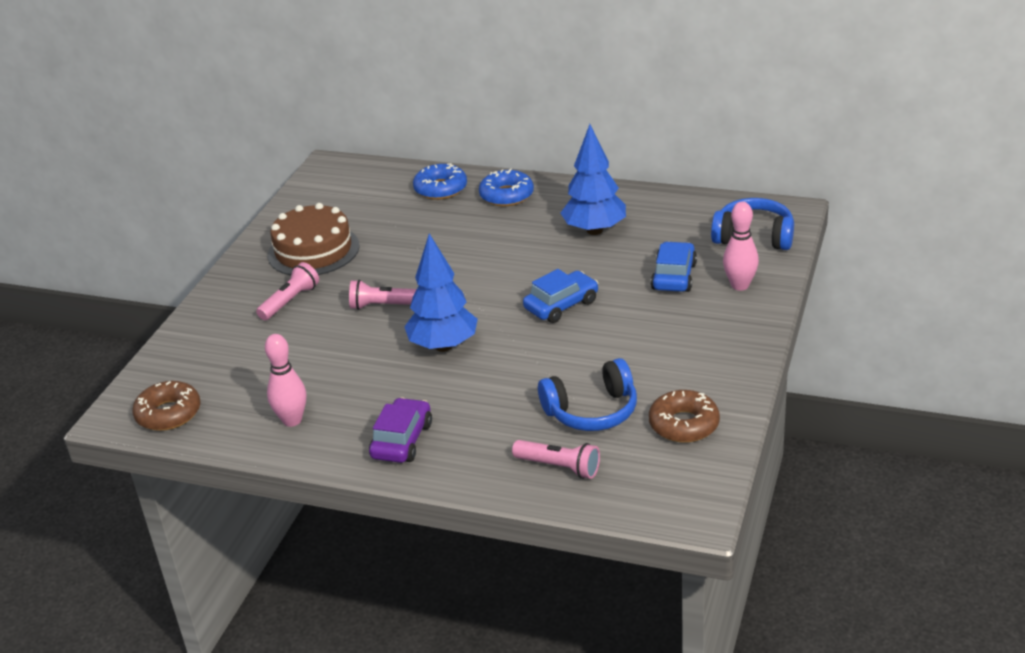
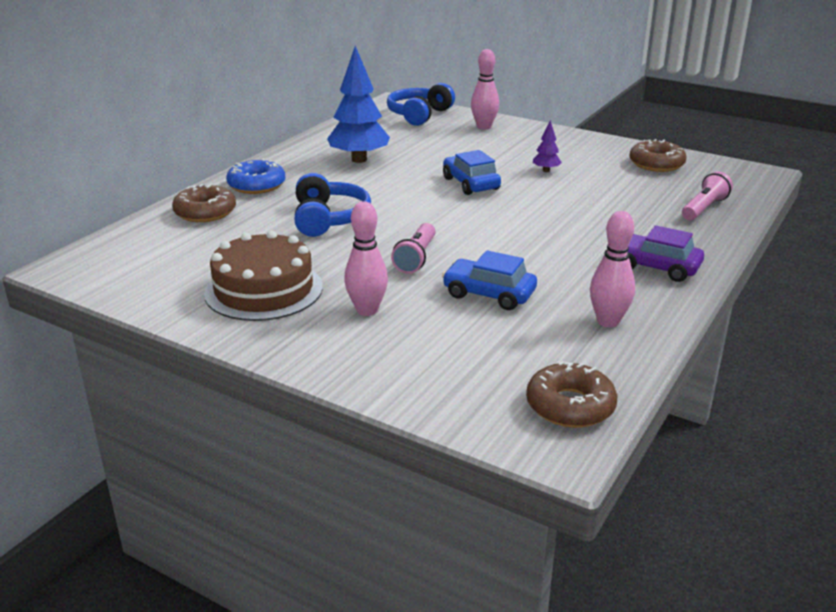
camera: 80 degrees left, 5 degrees down
(290, 301) = (367, 310): pink flashlight -> pink bowling pin
(440, 189) = (205, 212): blue donut -> brown donut
(443, 346) = (508, 236): blue tree -> none
(592, 411) = (631, 189): blue headphones -> blue headphones (328, 219)
(621, 347) = (546, 170): none -> purple tree
(674, 276) = (456, 143): blue car -> blue car (489, 294)

